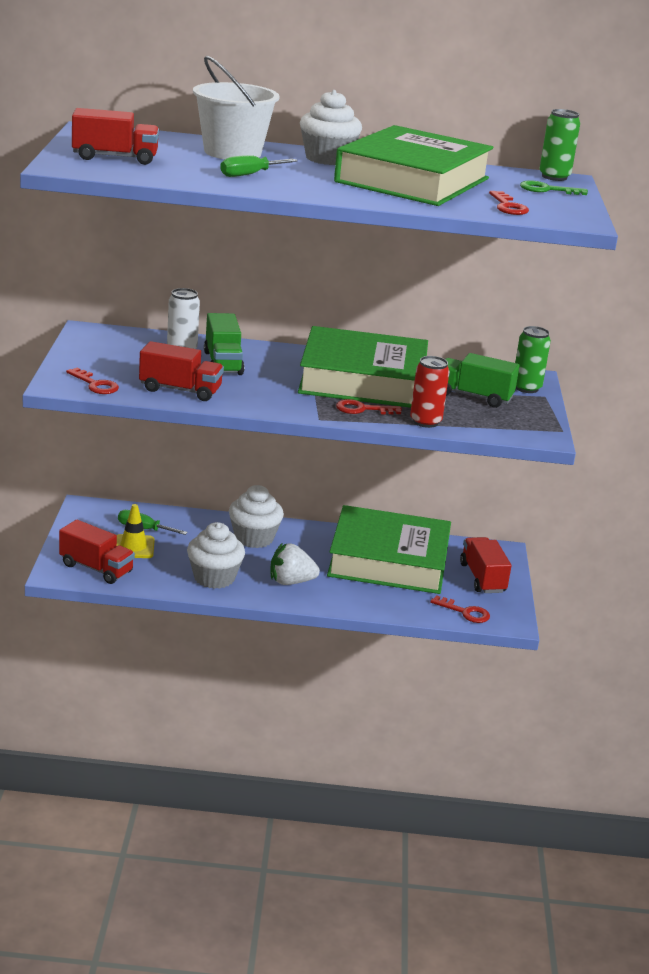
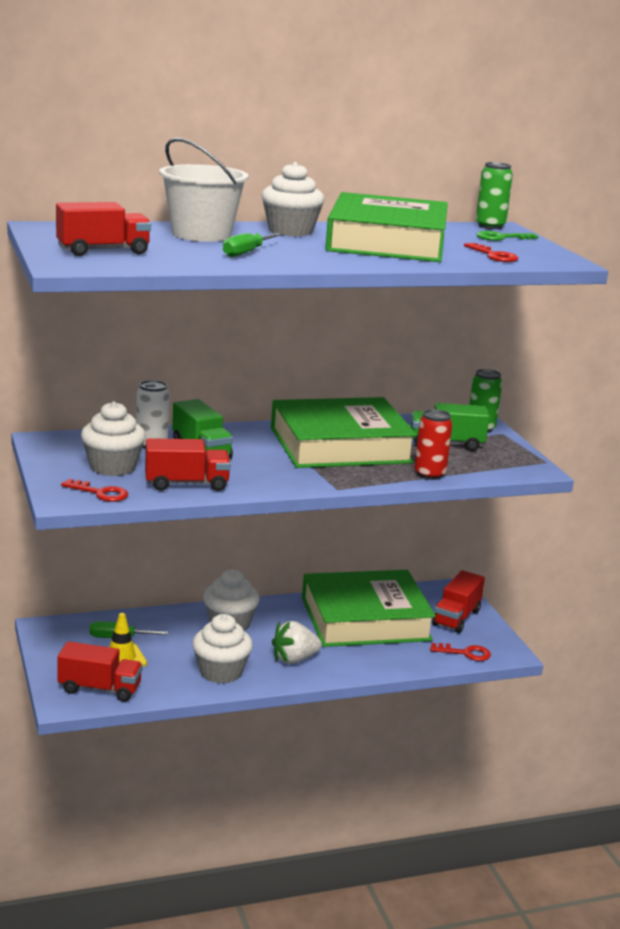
camera: 20 degrees left, 5 degrees down
(127, 364) = (113, 467): none -> white cupcake
(362, 409) = (366, 473): red key -> none
(482, 578) = (456, 618): red truck -> red truck turned 120 degrees counterclockwise

